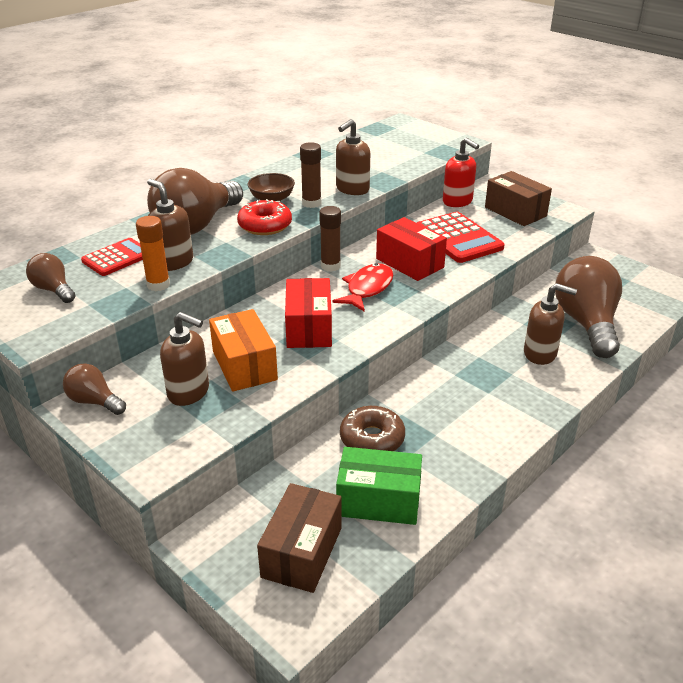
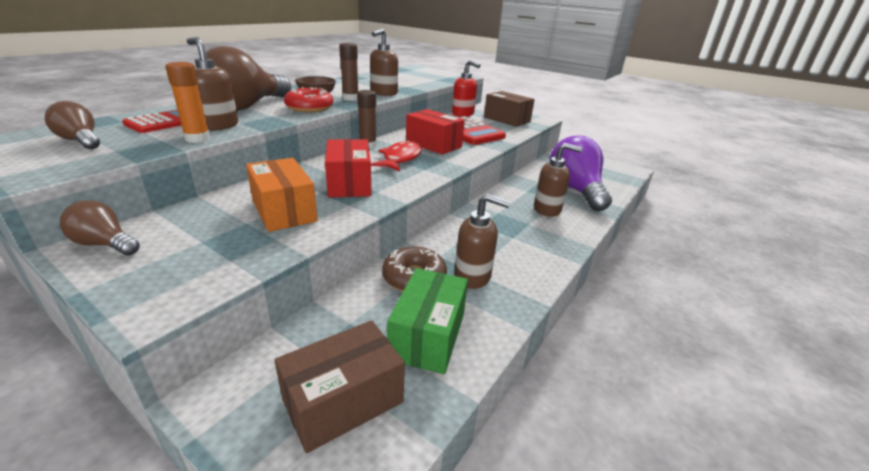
camera: 10 degrees left, 5 degrees down
(189, 392) = (220, 233): brown soap dispenser -> brown soap dispenser (473, 276)
(302, 552) = (343, 401): brown box -> brown box turned 45 degrees clockwise
(378, 501) = (427, 336): green box -> green box turned 75 degrees counterclockwise
(586, 323) = (575, 190): brown light bulb -> purple light bulb

